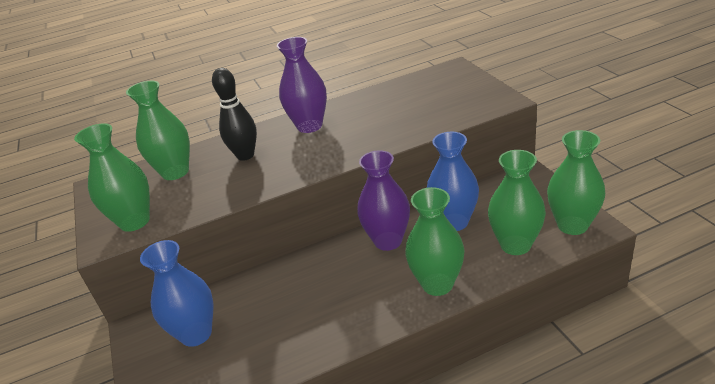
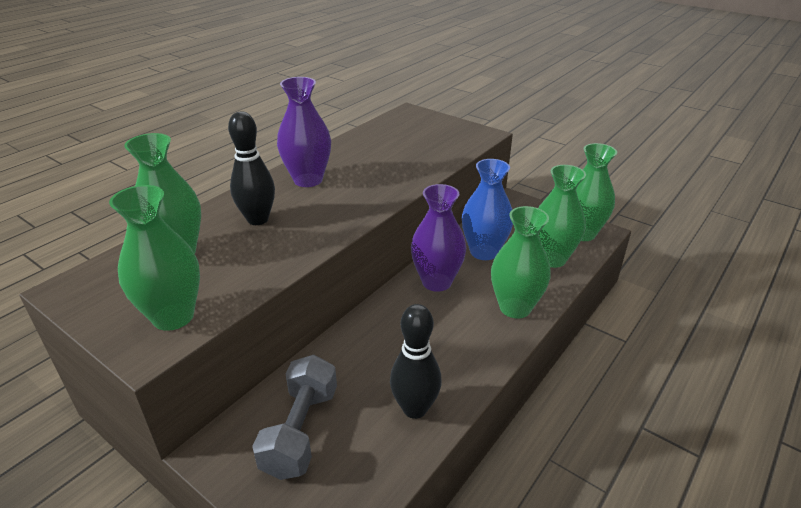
camera: 35 degrees left, 0 degrees up
(196, 333) = (300, 431): blue vase -> grey dumbbell
(283, 345) = (415, 408): none -> black bowling pin

